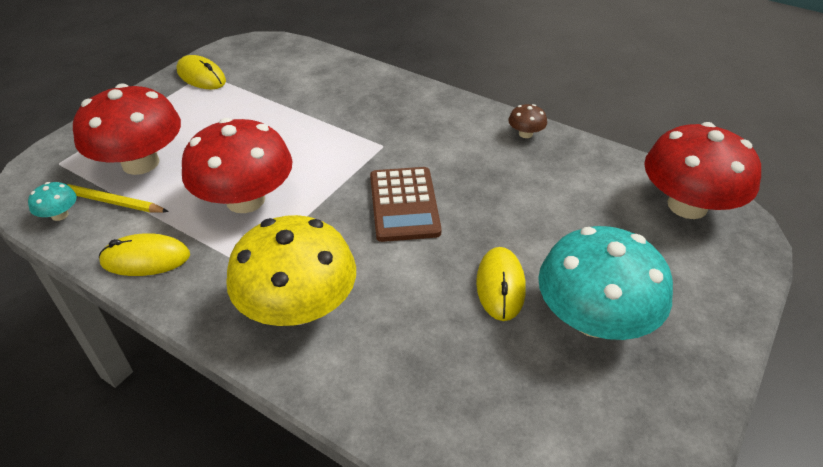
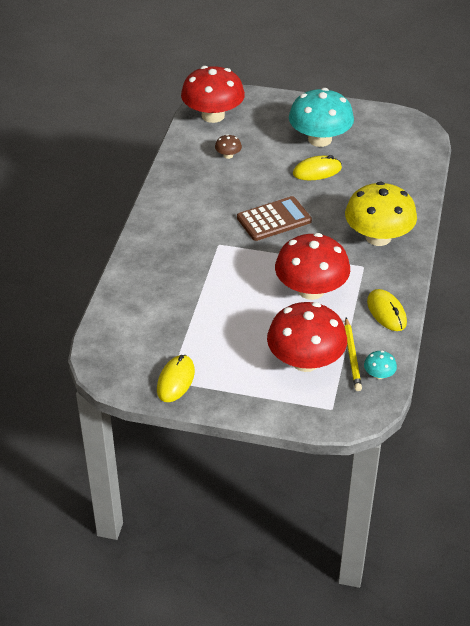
camera: 110 degrees left, 0 degrees up
(525, 134) = (171, 183): brown mushroom -> brown mushroom (228, 155)

